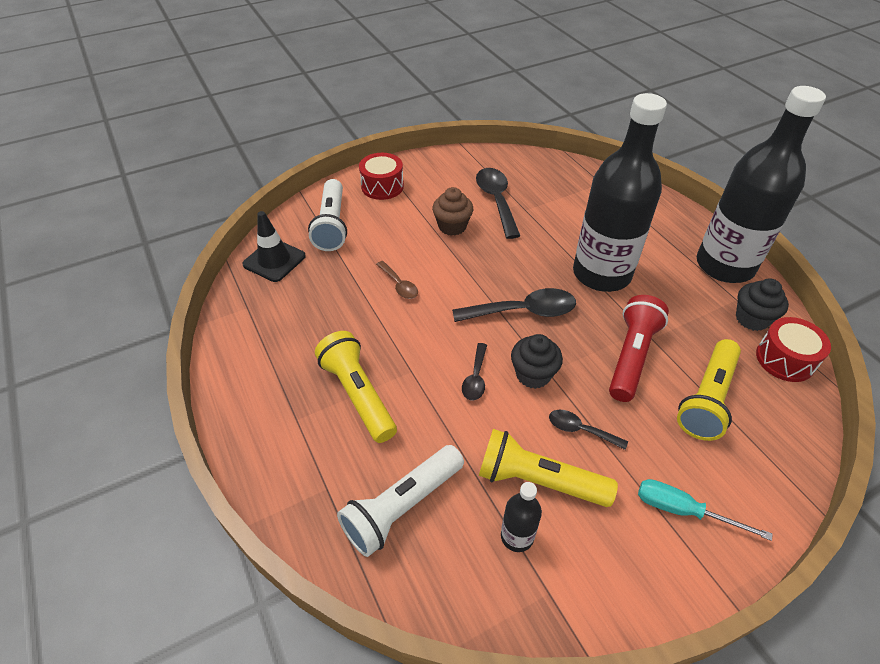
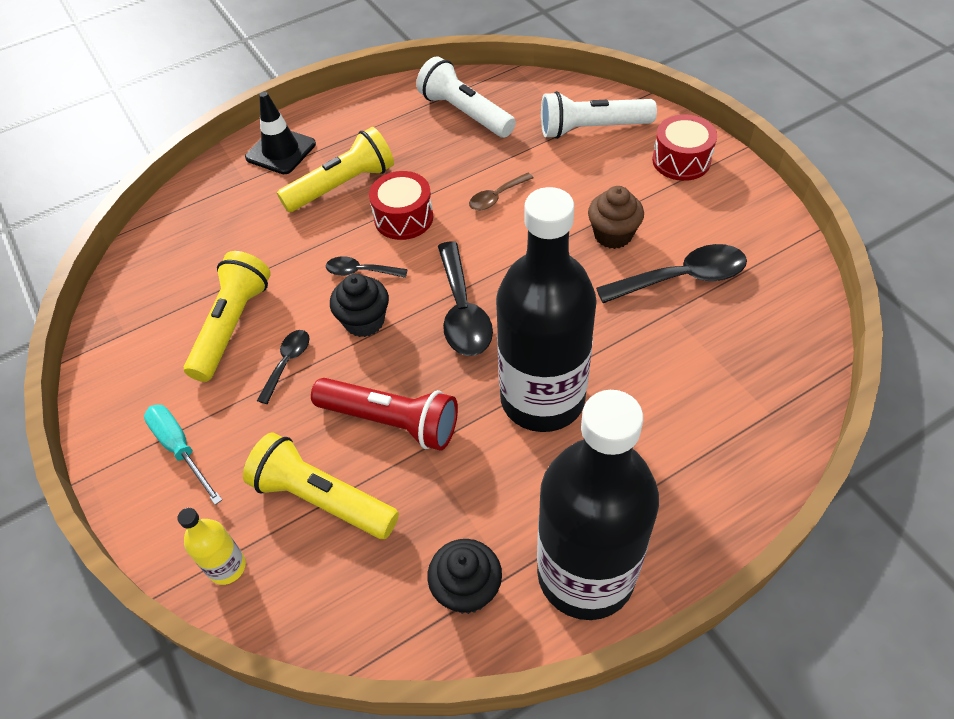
camera: 90 degrees right, 5 degrees up
(274, 260) = (523, 97): black traffic cone -> black traffic cone (281, 151)
(402, 507) = (220, 230): white flashlight -> white flashlight (465, 113)
(517, 536) = (178, 310): black bottle -> none
(683, 510) = (180, 449): turquoise screwdriver -> turquoise screwdriver turned 60 degrees counterclockwise
(781, 460) = (227, 567): none -> yellow bottle
(785, 359) = (387, 618): red drum -> red drum (403, 218)

